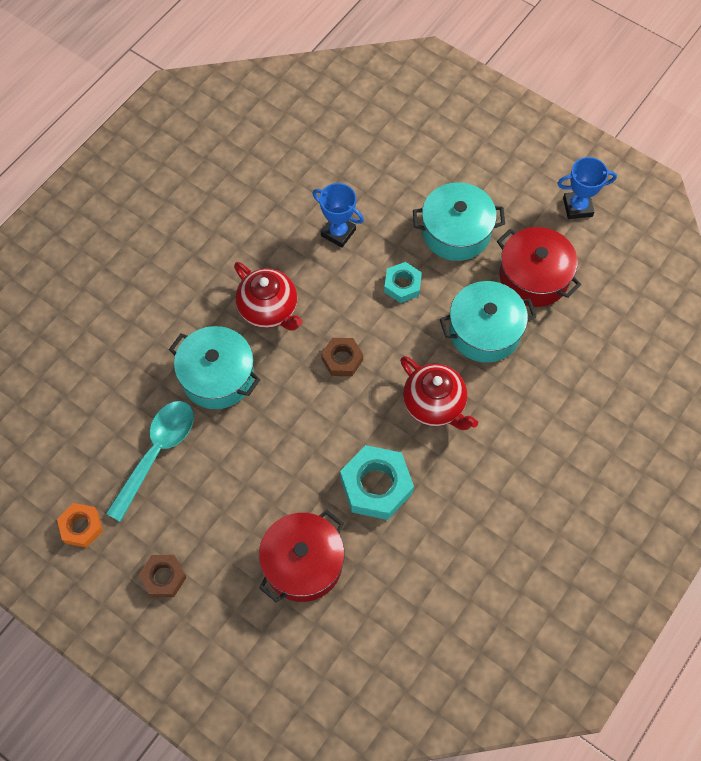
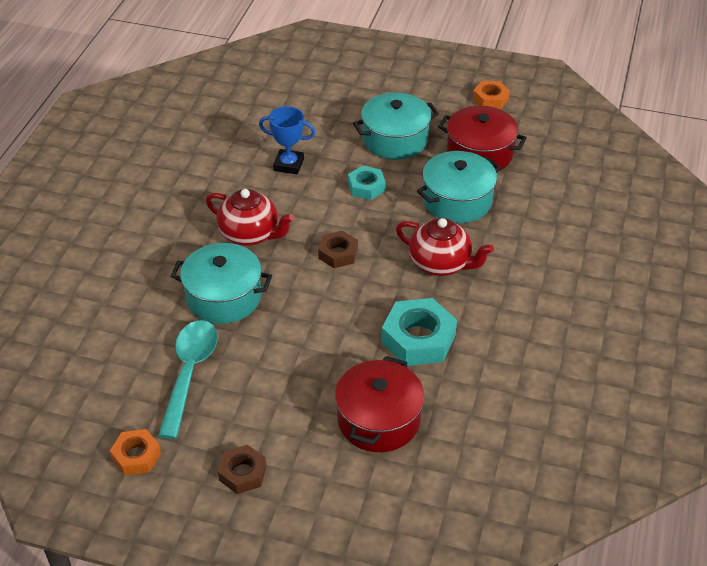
camera: 20 degrees left, 20 degrees down
(577, 207) = (490, 99): blue trophy -> orange nut

